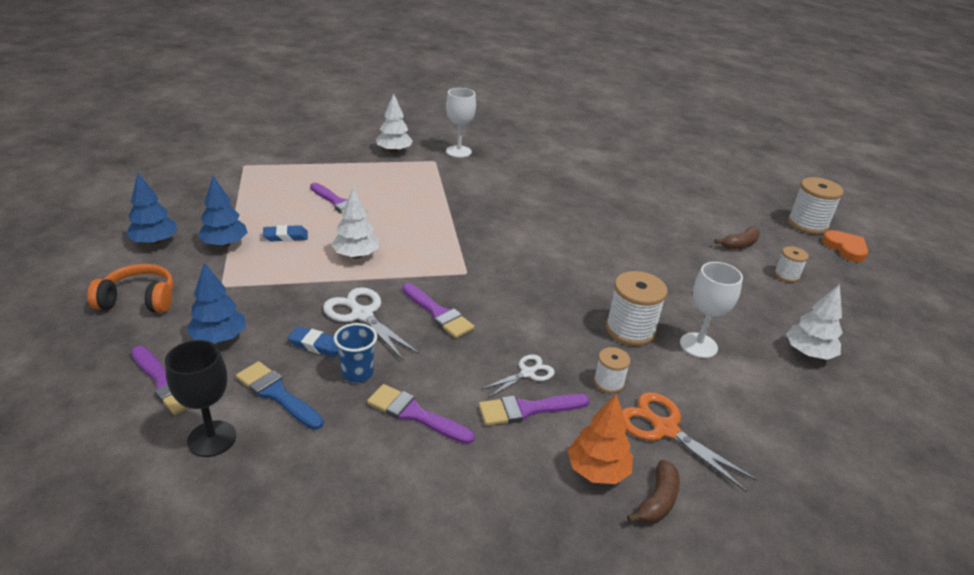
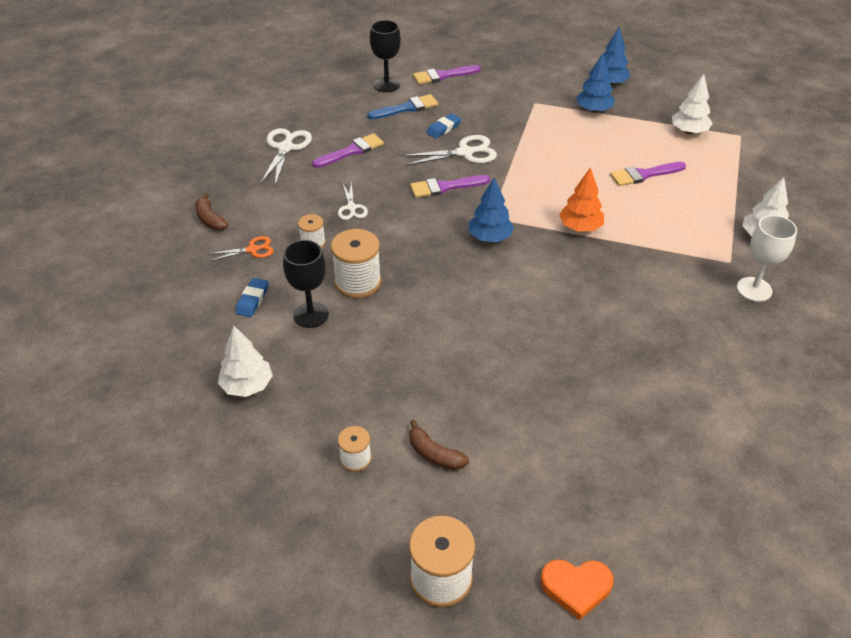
camera: 120 degrees right, 10 degrees up
(138, 300) = (534, 73): orange headphones -> none
(219, 337) = (475, 96): blue tree -> blue tree (490, 237)
(285, 236) = (593, 138): blue eraser -> blue eraser (252, 300)
(356, 255) = (548, 166): white tree -> white tree (689, 131)
(357, 373) = (404, 138): blue cup -> none
(450, 492) = (285, 148): none -> white scissors
(527, 409) = (319, 195): purple brush -> none
(597, 470) = (250, 205): orange tree -> orange tree (580, 227)
(665, 429) = (252, 250): orange scissors -> orange scissors, size x0.61
(698, 345) = (311, 315): white goblet -> black goblet
(740, 244) = (434, 454): brown banana -> brown banana turned 45 degrees counterclockwise
(845, 248) = (366, 578): orange heart -> orange heart (576, 587)

